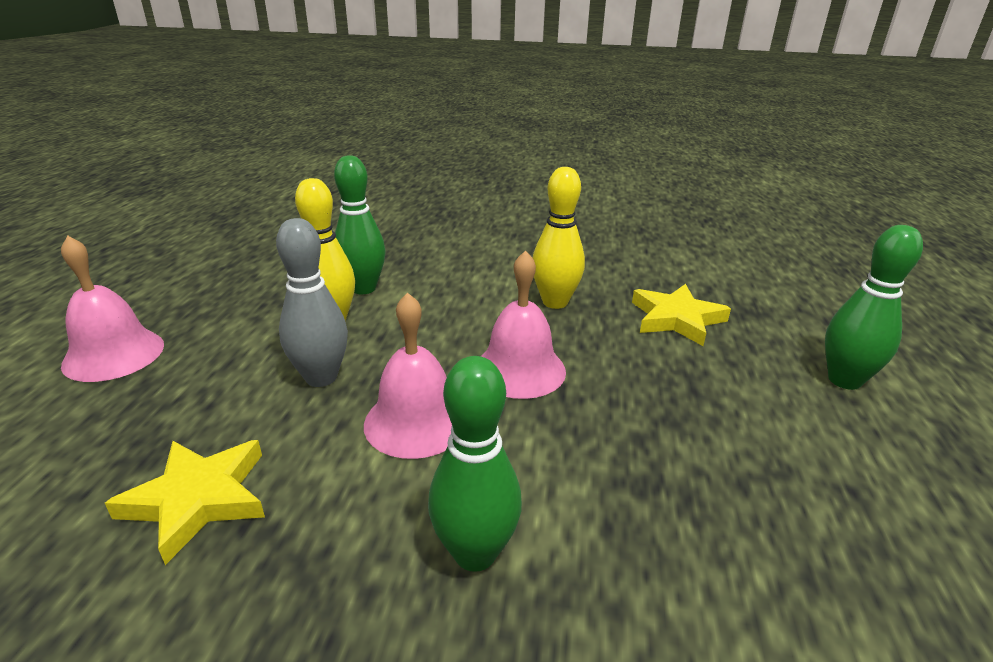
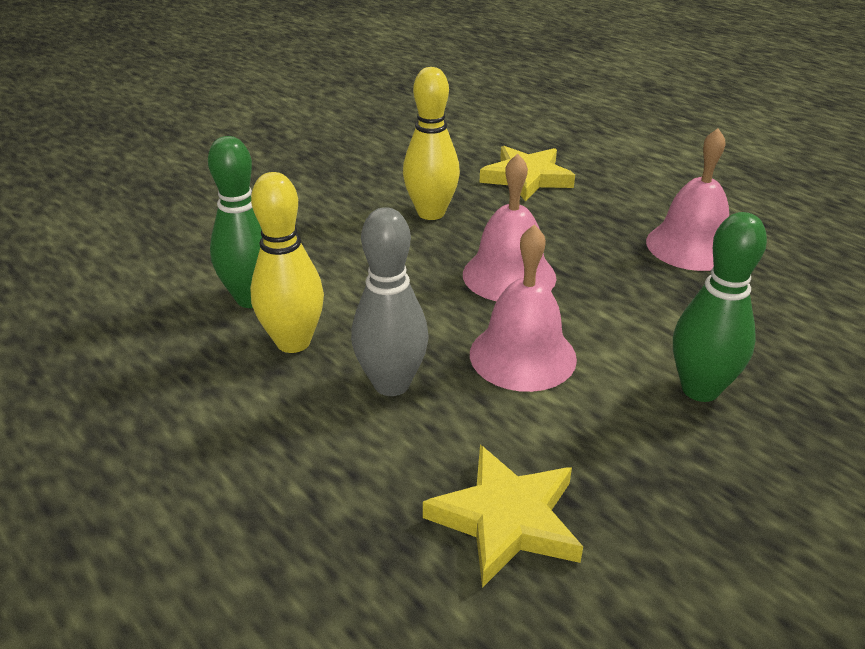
camera: 50 degrees left, 5 degrees up
(114, 354) = (141, 527): pink bell -> pink bell (691, 246)
(844, 380) = (667, 165): green bowling pin -> none

